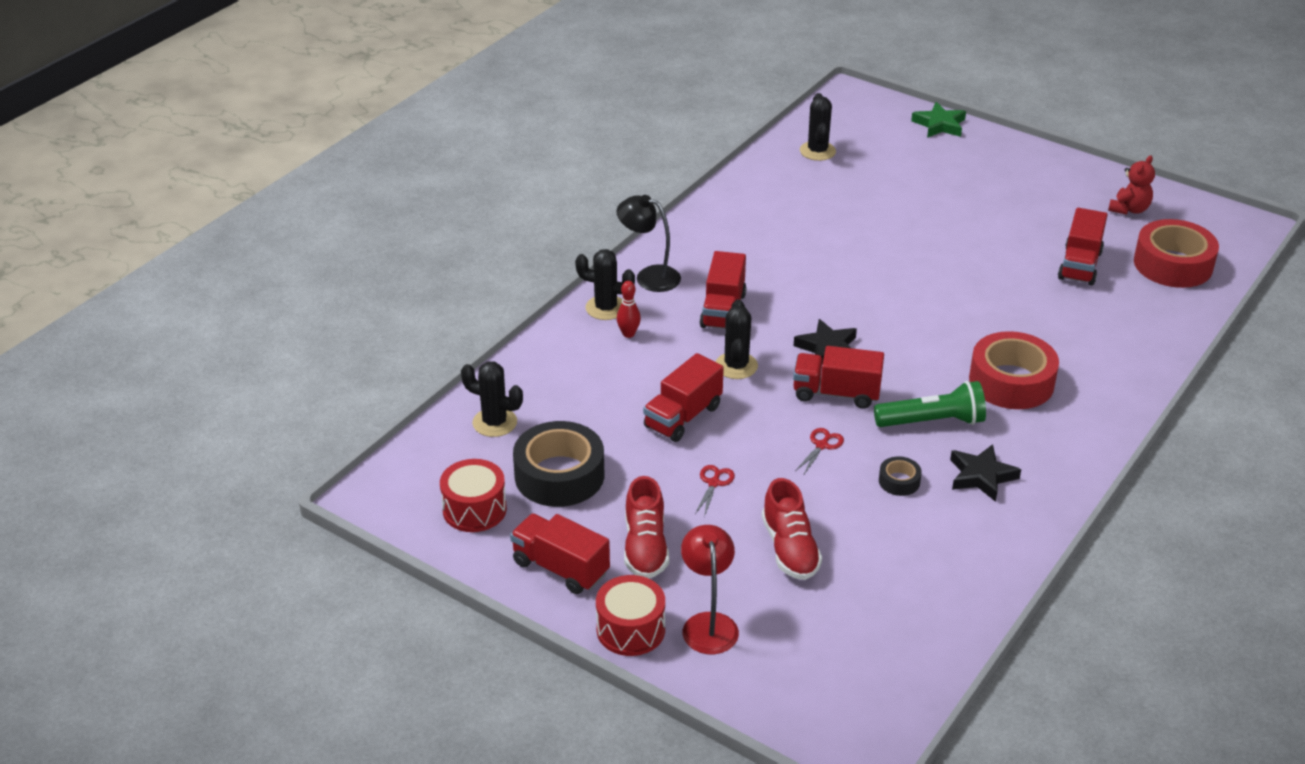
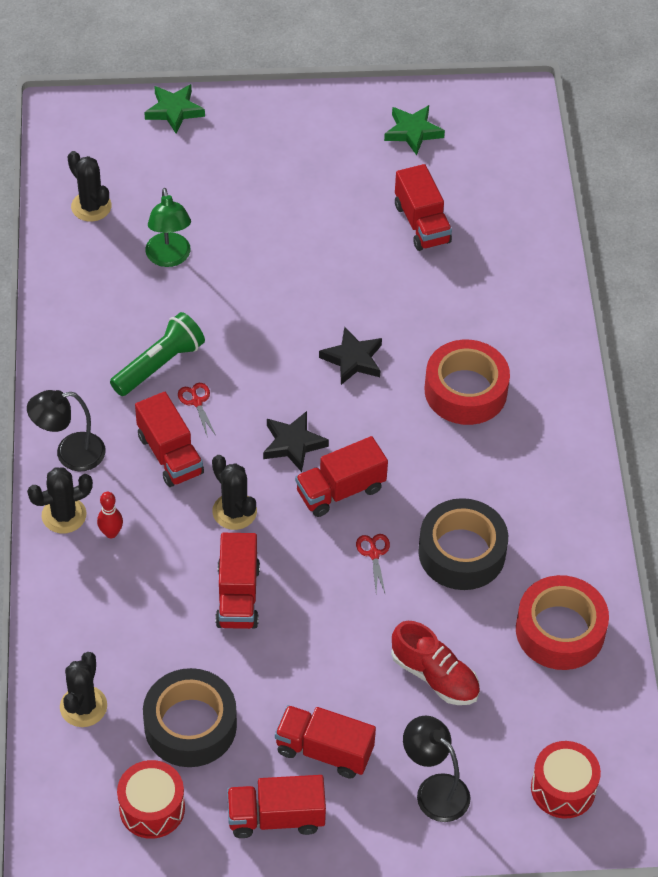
camera: 40 degrees left, 15 degrees up
(494, 422) = (83, 706): black cactus -> black cactus turned 60 degrees counterclockwise
(630, 629) = (382, 837): red drum -> red drum (563, 788)
(645, 547) = (324, 751): red shoe -> red truck
(708, 624) = (434, 790): red lamp -> black lamp
(714, 483) = (322, 649): red scissors -> red scissors (197, 402)
(846, 202) = (169, 258): none -> green lamp
(899, 481) = (461, 552): black tape -> black tape, size x2.19
(932, 422) = (438, 473): green flashlight -> green flashlight (159, 365)
(981, 476) = (518, 506): black star -> black star (353, 359)
(1129, 209) = (413, 132): red teddy bear -> green star
(1173, 264) = (493, 180): red tape -> red tape (560, 630)

